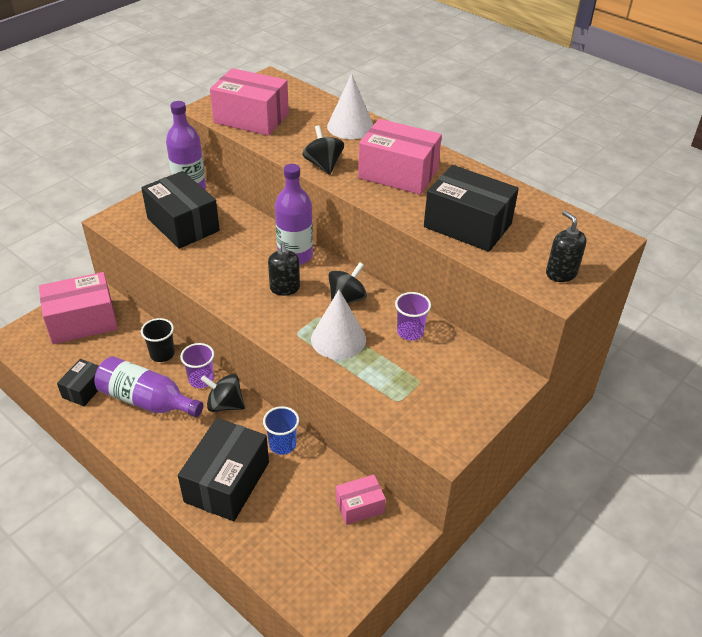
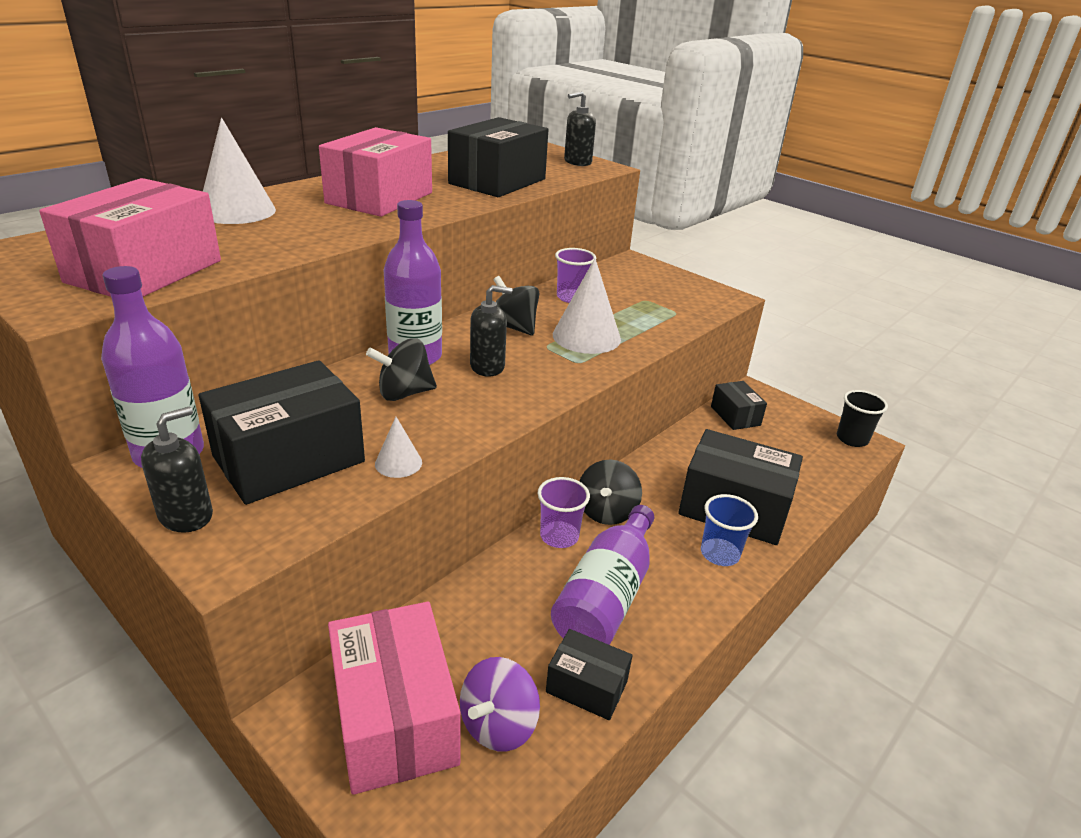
camera: 90 degrees left, 10 degrees down
(70, 356) = (498, 725): none -> purple spinning top
(142, 204) = (186, 516): none -> black soap dispenser
(162, 354) = (501, 584): black cup -> black cup (852, 439)
(177, 260) = (398, 463): none -> white cone
(282, 444) = (666, 463): blue cup -> blue cup (719, 554)
(323, 165) = (336, 232): black spinning top -> black spinning top (404, 393)
(359, 506) = (735, 416): pink box -> black box

